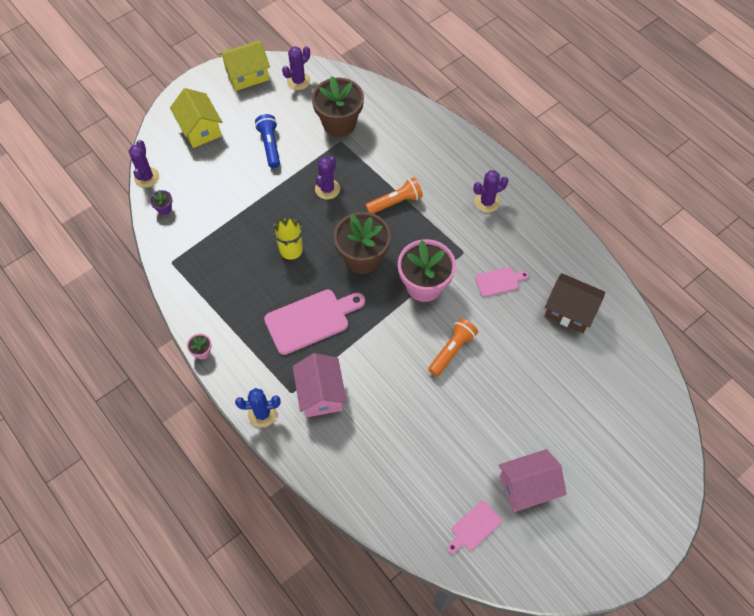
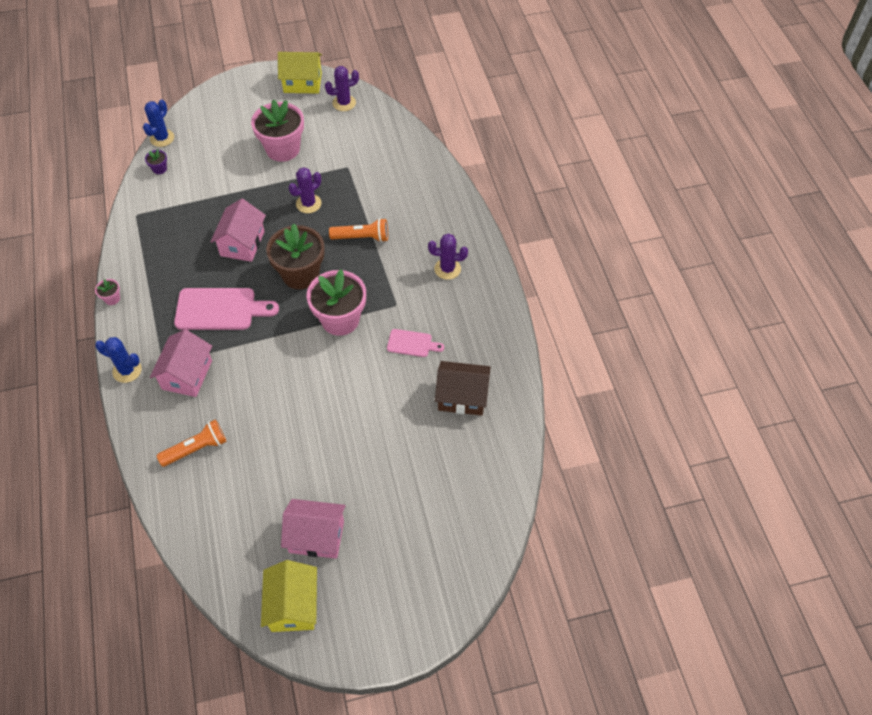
camera: 25 degrees right, 5 degrees down
(146, 177) = (162, 138): purple cactus -> blue cactus
(200, 129) = (232, 114): yellow house -> yellow house (293, 605)
(270, 146) = (283, 149): blue flashlight -> pink flower pot
(291, 250) = (242, 243): yellow cup -> pink house
(339, 123) = (356, 151): brown flower pot -> none
(452, 350) = (327, 386): orange flashlight -> orange flashlight (196, 449)
(474, 527) = (244, 549): pink cutting board -> none
(570, 311) = (462, 397): brown house -> brown house turned 45 degrees counterclockwise

